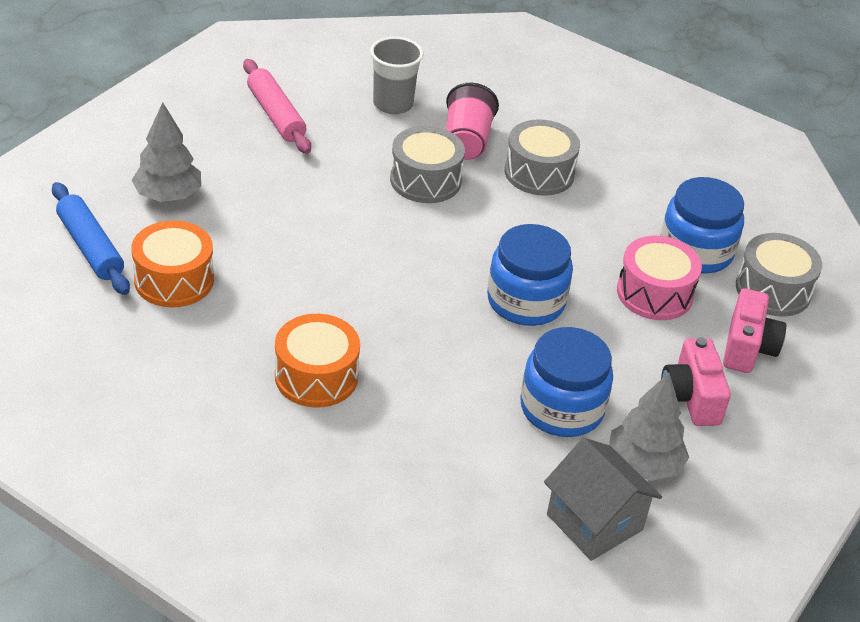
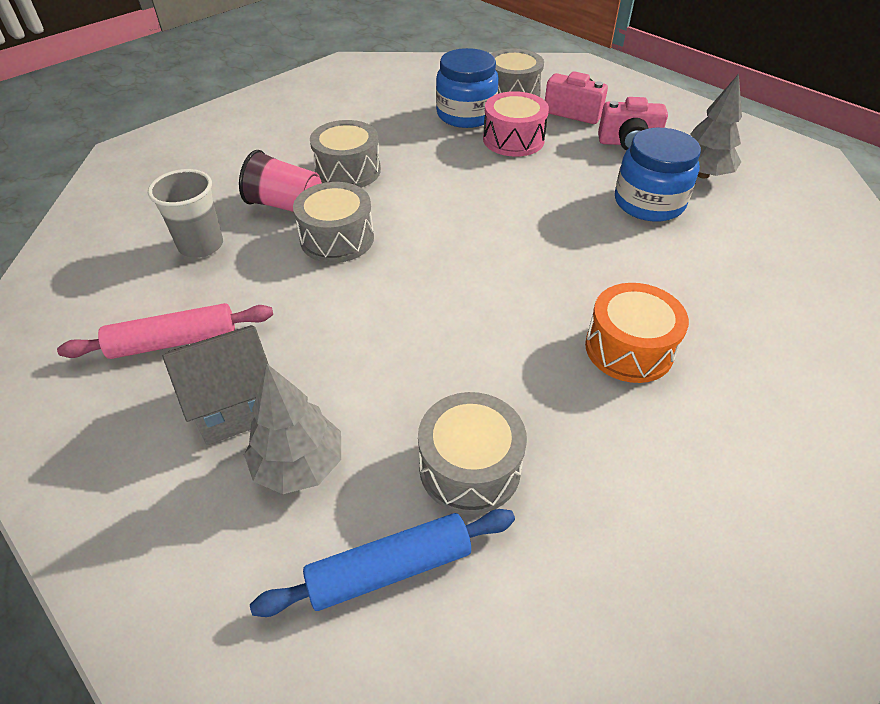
camera: 75 degrees left, 5 degrees up
(174, 280) = (470, 467): orange drum -> grey drum
(526, 301) = (520, 202): blue jar -> none
(594, 522) = (769, 205): grey house -> grey house (235, 405)

